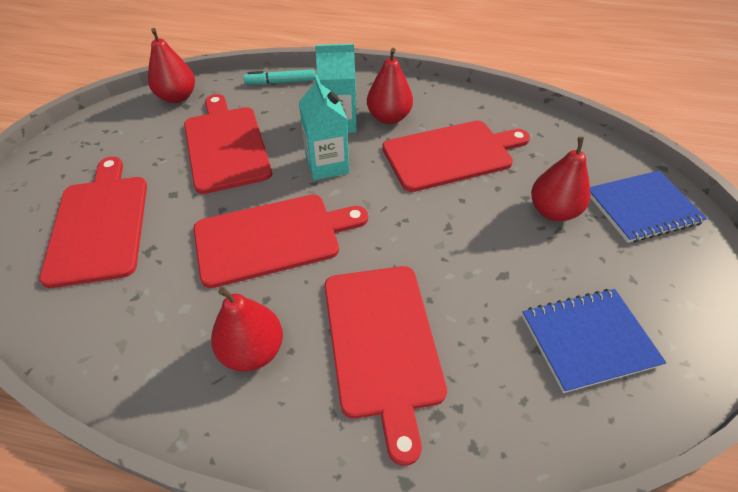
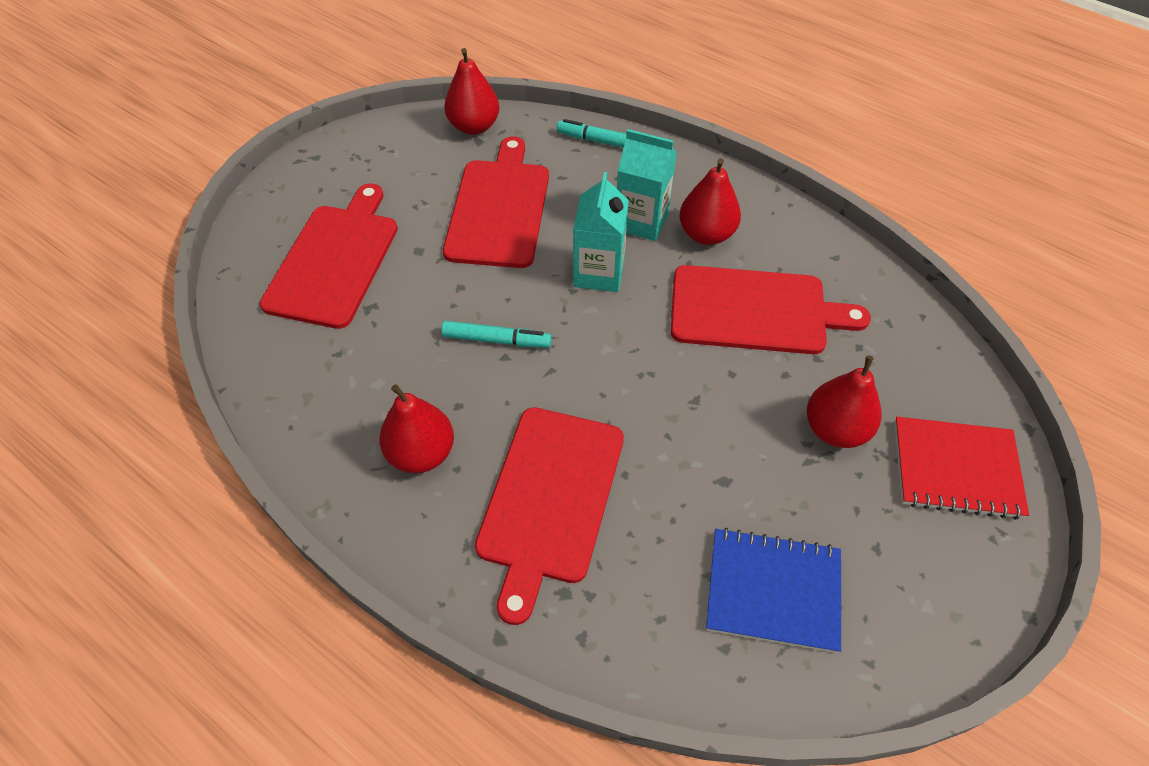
camera: 25 degrees right, 5 degrees up
(272, 238) = (496, 340): red cutting board -> turquoise marker
(642, 208) = (956, 469): blue notebook -> red notebook

